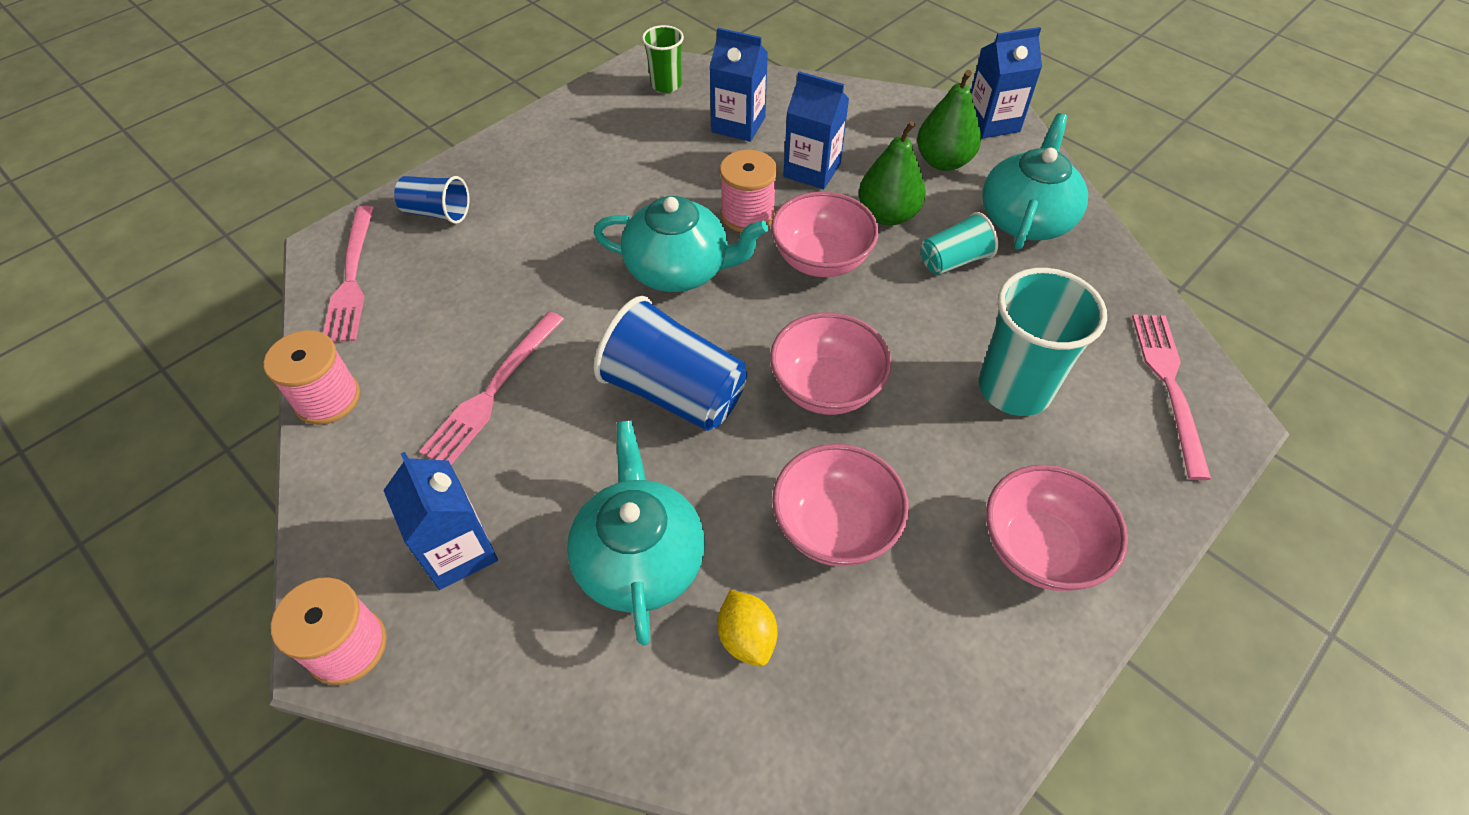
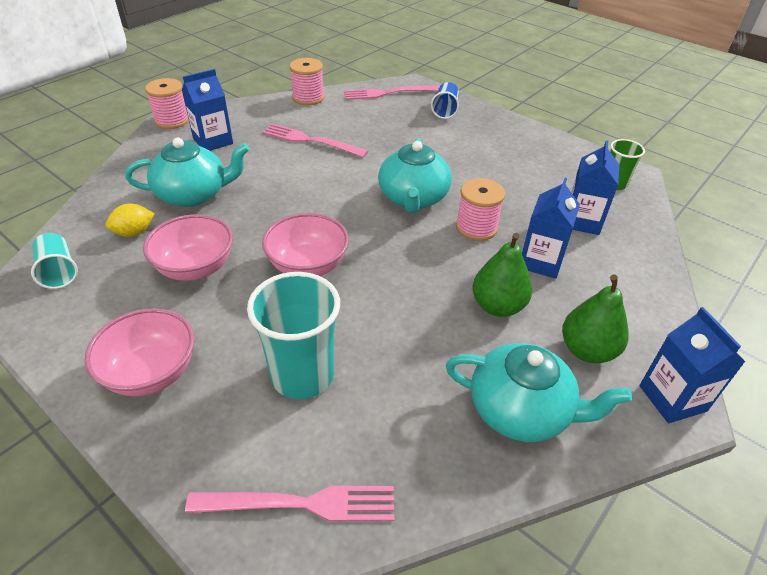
camera: 85 degrees right, 10 degrees down
(674, 392) = (307, 201): blue cup -> none
(821, 260) = (435, 265): pink bowl -> none
(953, 261) = (448, 347): turquoise cup -> turquoise cup (59, 271)

